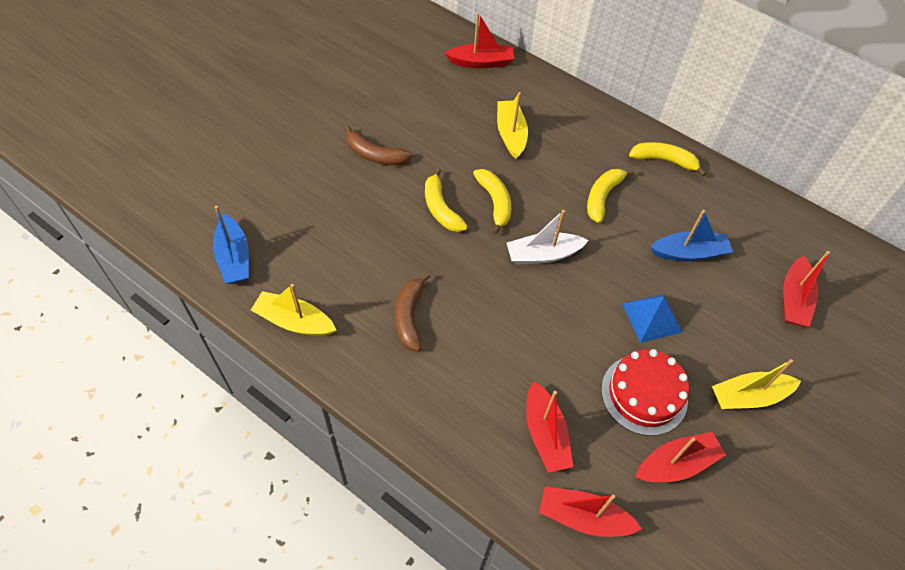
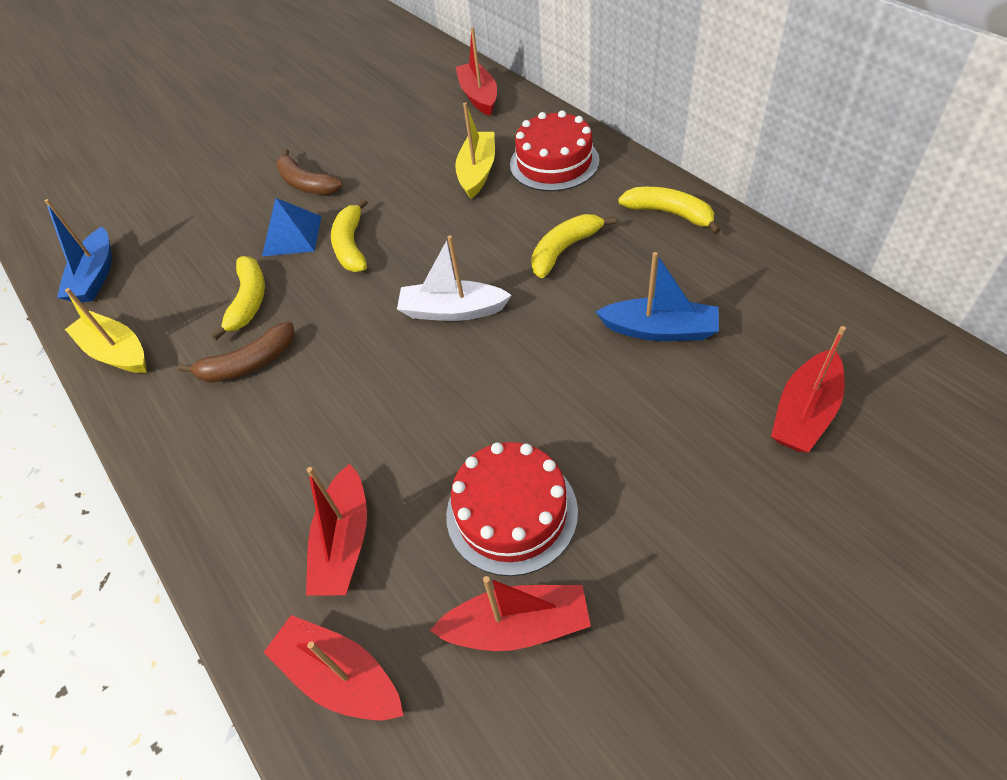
camera: 25 degrees right, 5 degrees down
(409, 316) = (249, 364): brown banana -> brown banana turned 135 degrees counterclockwise
(481, 62) = (478, 96): red boat -> red boat turned 120 degrees counterclockwise
(495, 202) = (420, 244): yellow banana -> yellow banana (249, 301)
(566, 122) = (554, 162): none -> red cake
(652, 317) = (568, 408): blue pyramid -> blue pyramid (292, 235)
(748, 396) = (676, 544): yellow boat -> none

